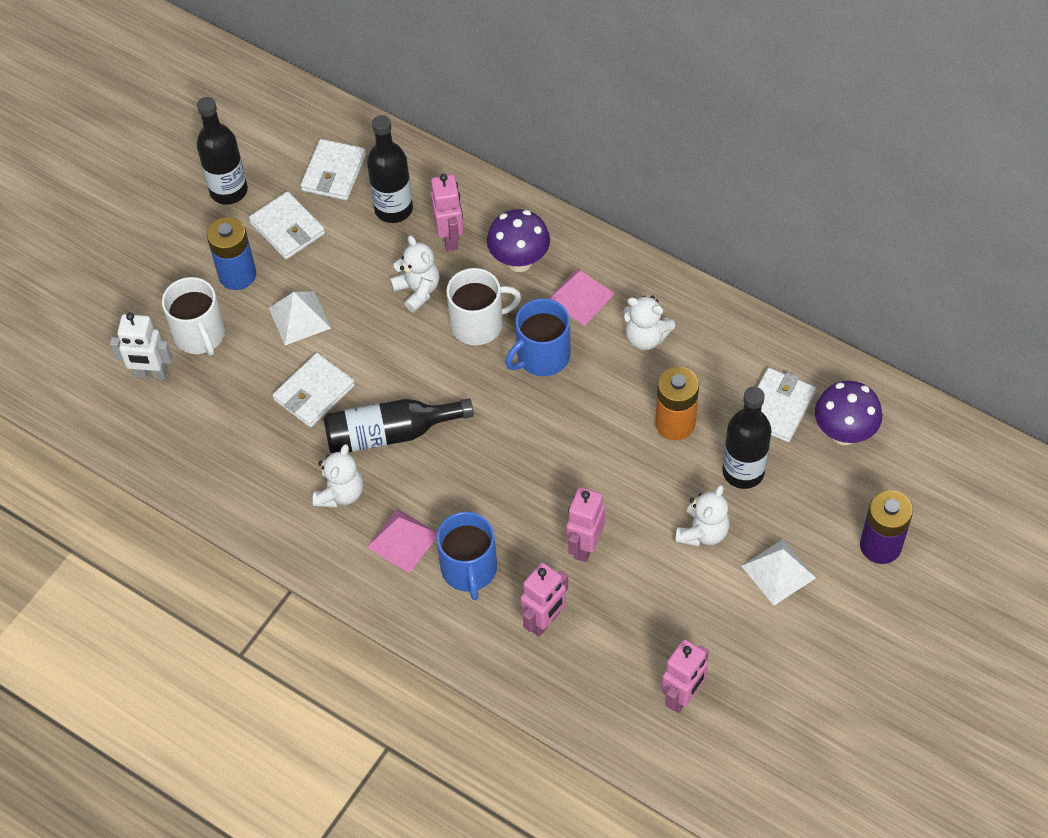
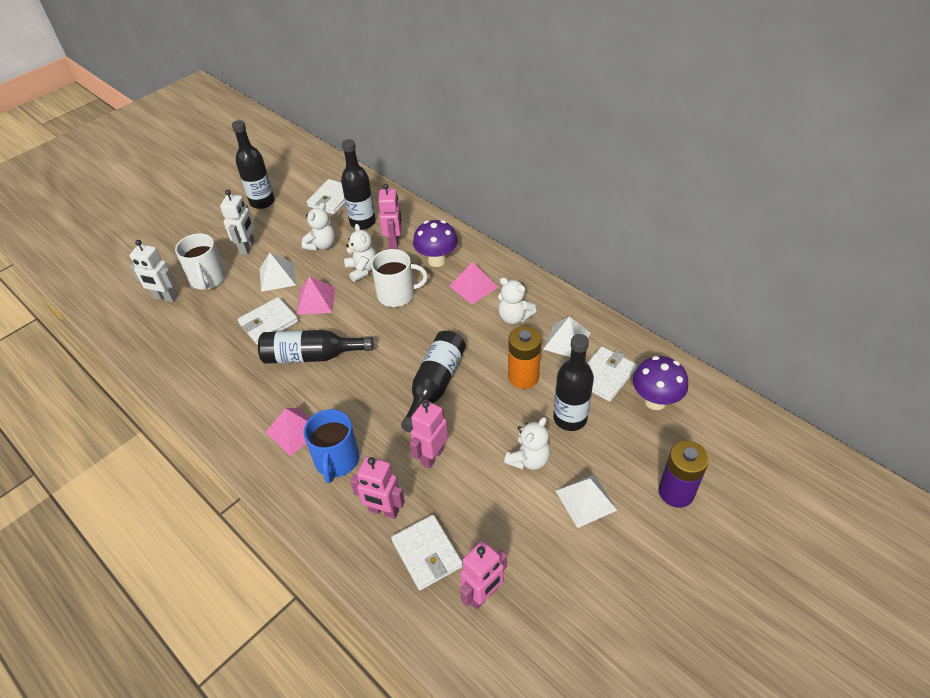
camera: 10 degrees right, 10 degrees down
(237, 275) = (247, 247): blue battery -> white robot
(287, 228) = (290, 225): white wallet -> white wallet (427, 554)
(340, 493) = (261, 391): white teddy bear -> white teddy bear (322, 245)
(367, 349) = (316, 300): none -> pink pyramid
(542, 356) = (436, 320): blue mug -> none
(544, 621) = (383, 510): pink robot -> pink robot turned 60 degrees clockwise
(565, 451) = (435, 385): none -> black bottle
(721, 363) = (566, 341): none -> white pyramid

